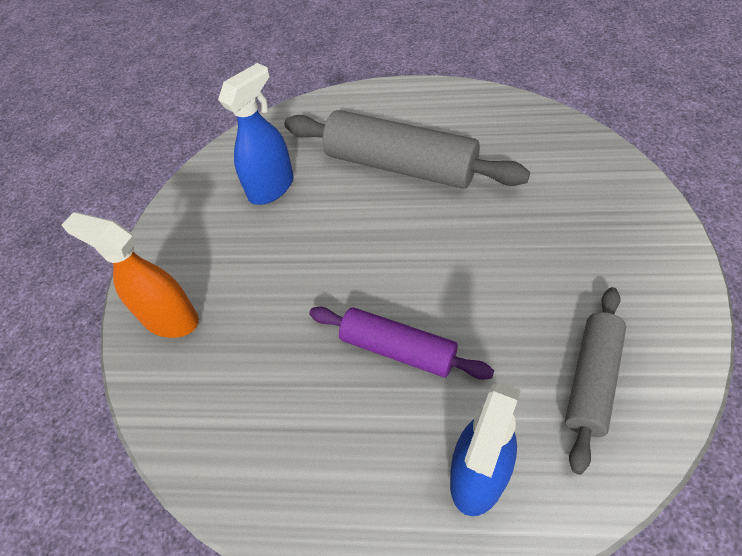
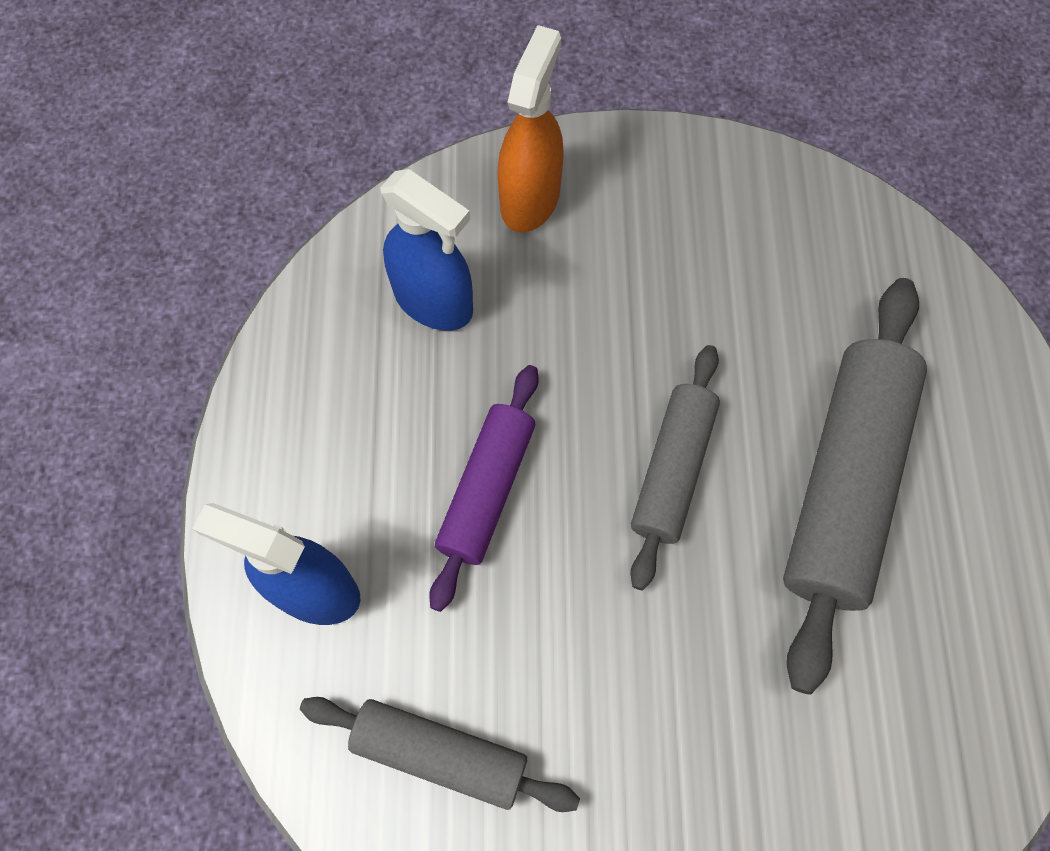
camera: 80 degrees right, 15 degrees up
(271, 188) = (776, 286): blue spray bottle -> blue spray bottle (434, 301)
(388, 243) = (672, 470): none -> grey rolling pin

